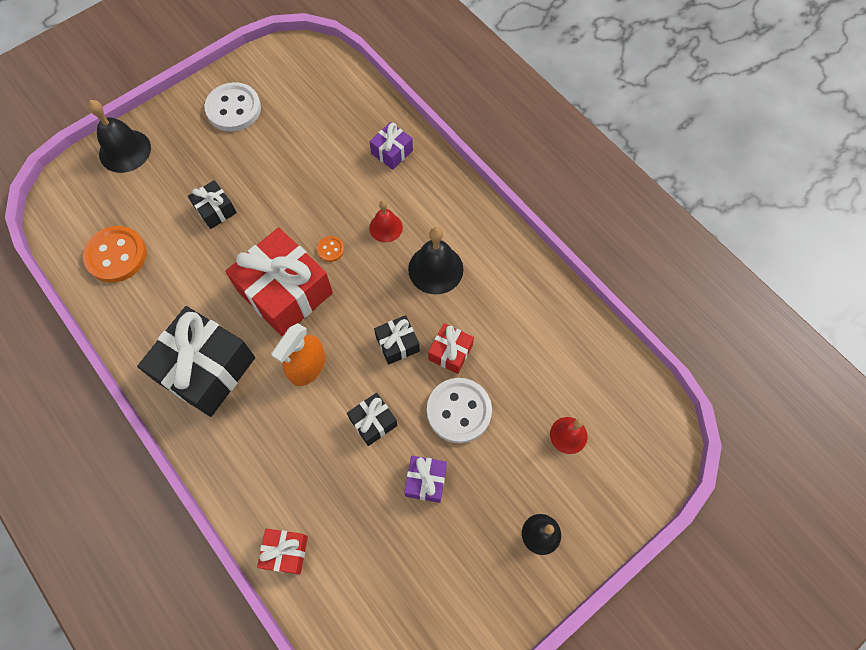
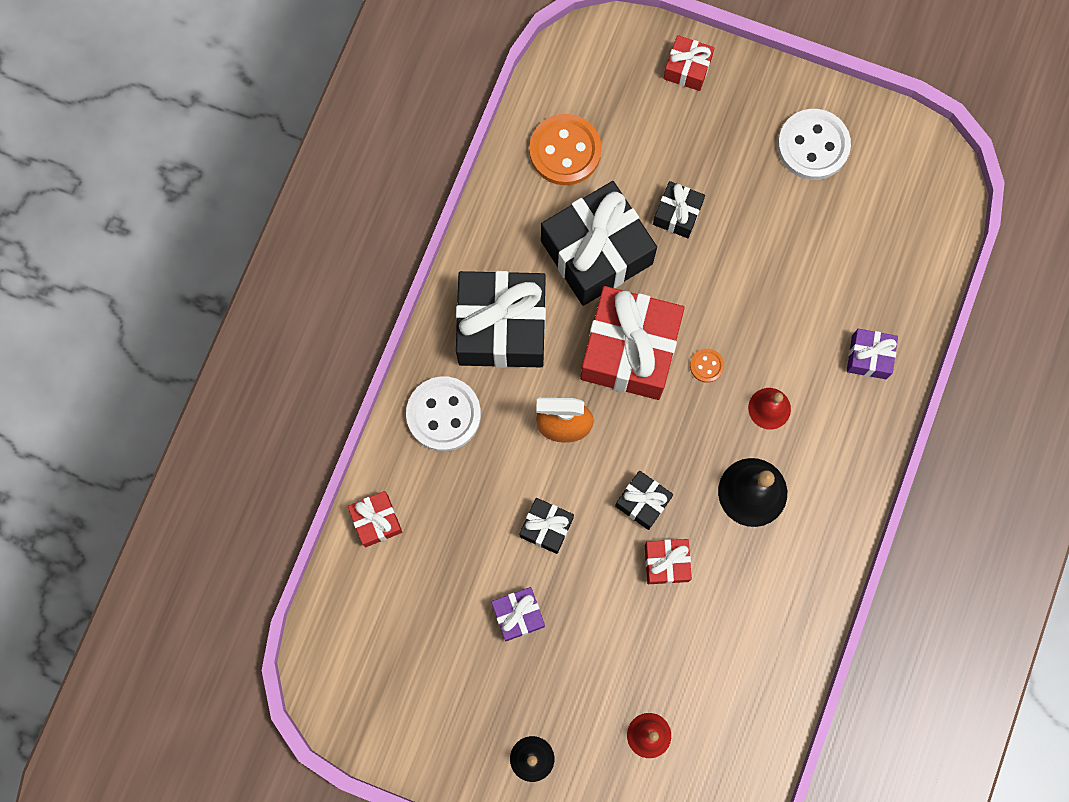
camera: 60 degrees right, 10 degrees up
(125, 151) = (687, 68): black bell -> red gift
(201, 275) = (596, 252): none -> black gift
(459, 411) = (608, 607): white button -> white button (443, 414)

